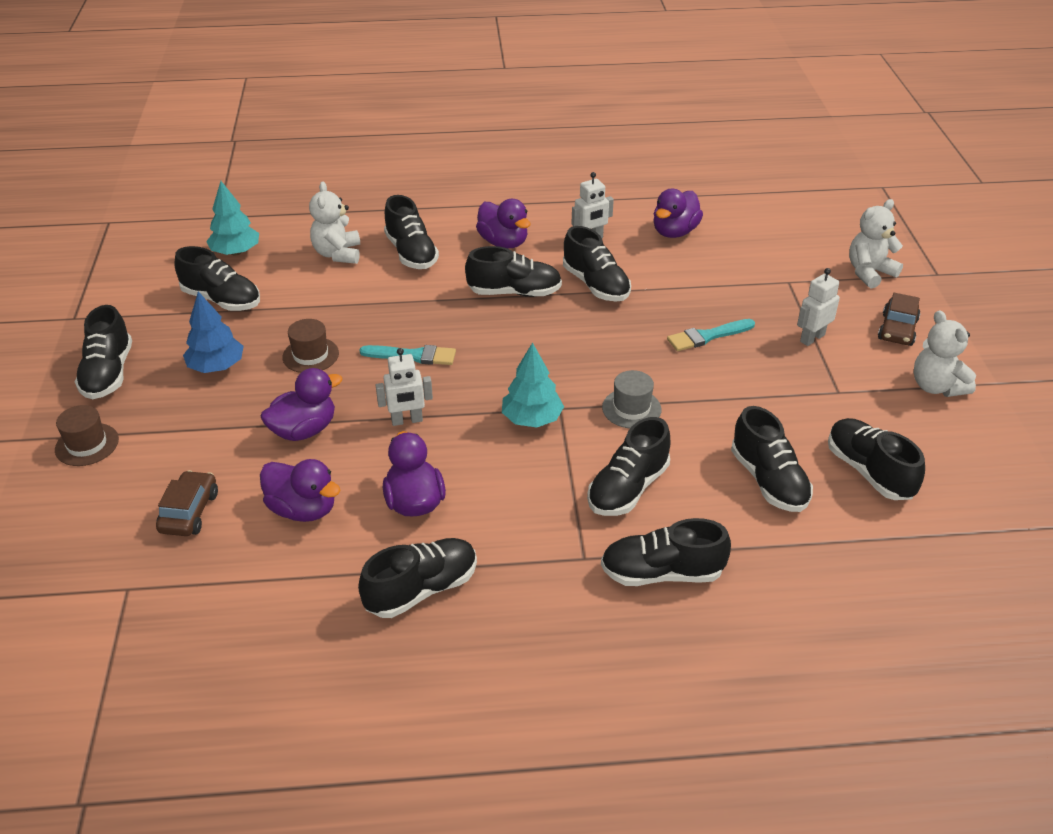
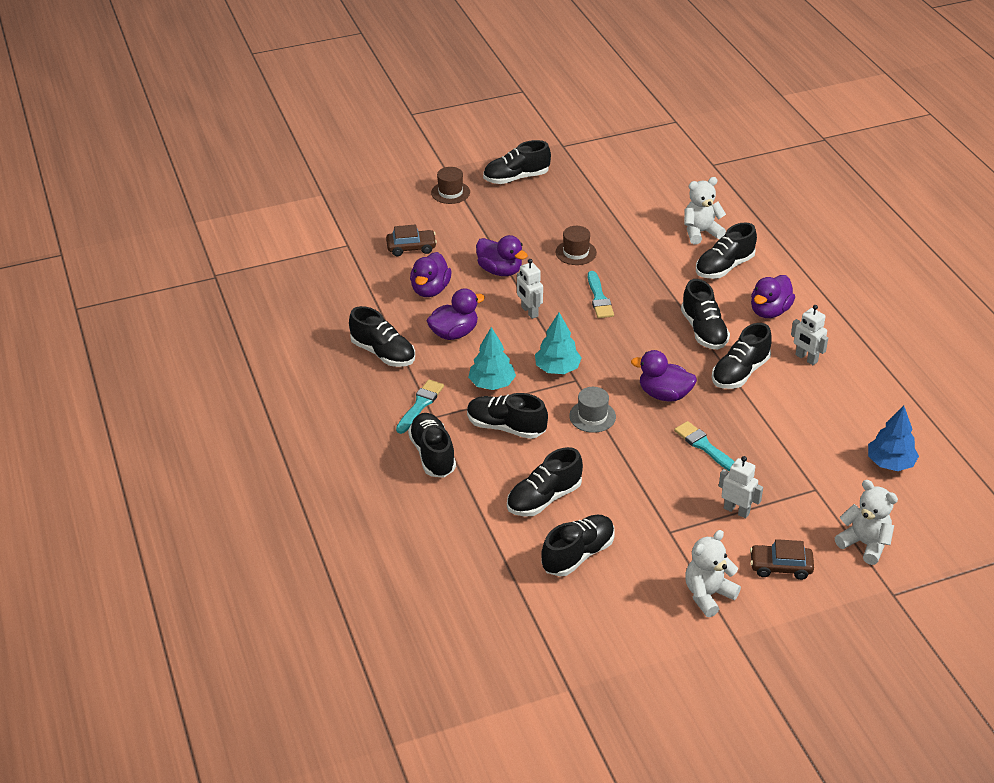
camera: 75 degrees right, 0 degrees up
(217, 367) = (544, 217): blue tree -> blue tree (890, 463)
(222, 300) = (615, 197): black shoe -> none
(236, 252) = (674, 186): turquoise tree -> turquoise tree (492, 384)
(554, 567) = (420, 405): none -> turquoise brush
(674, 232) = (851, 407): purple duck -> purple duck (664, 394)

